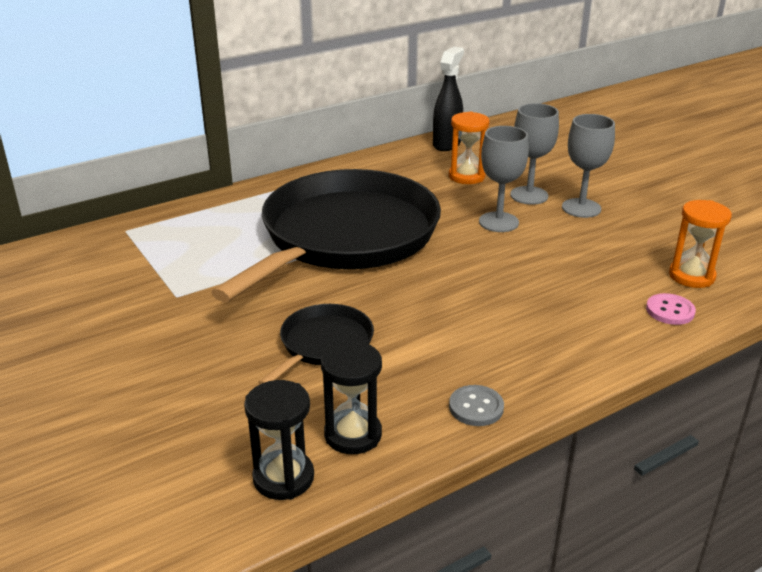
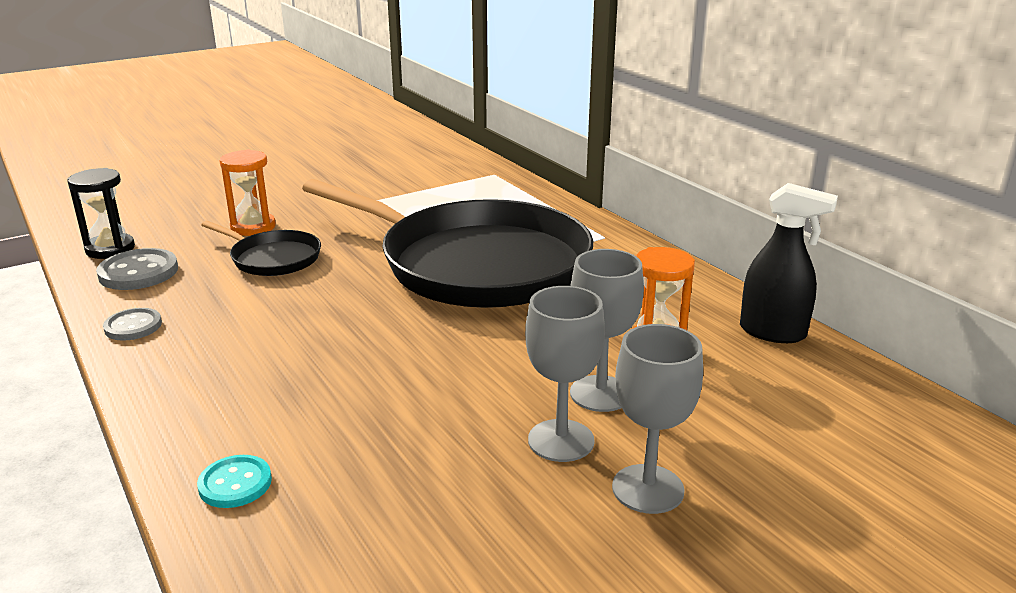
camera: 90 degrees right, 5 degrees down
(353, 434) = (138, 272): black hourglass -> grey button
(498, 222) = (511, 361): grey goblet -> grey goblet (648, 489)
(670, 311) = (235, 483): pink button -> turquoise button
(691, 276) = (321, 527): orange hourglass -> orange hourglass (253, 227)

